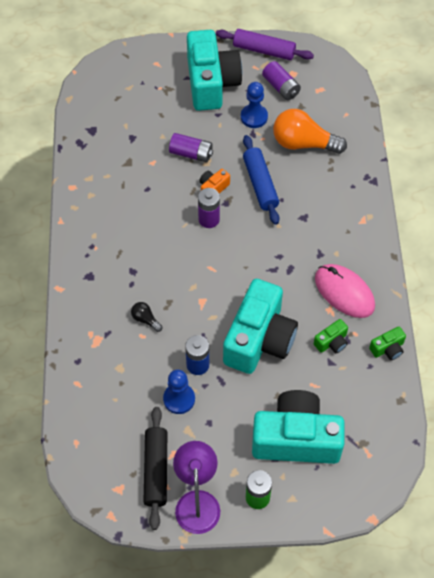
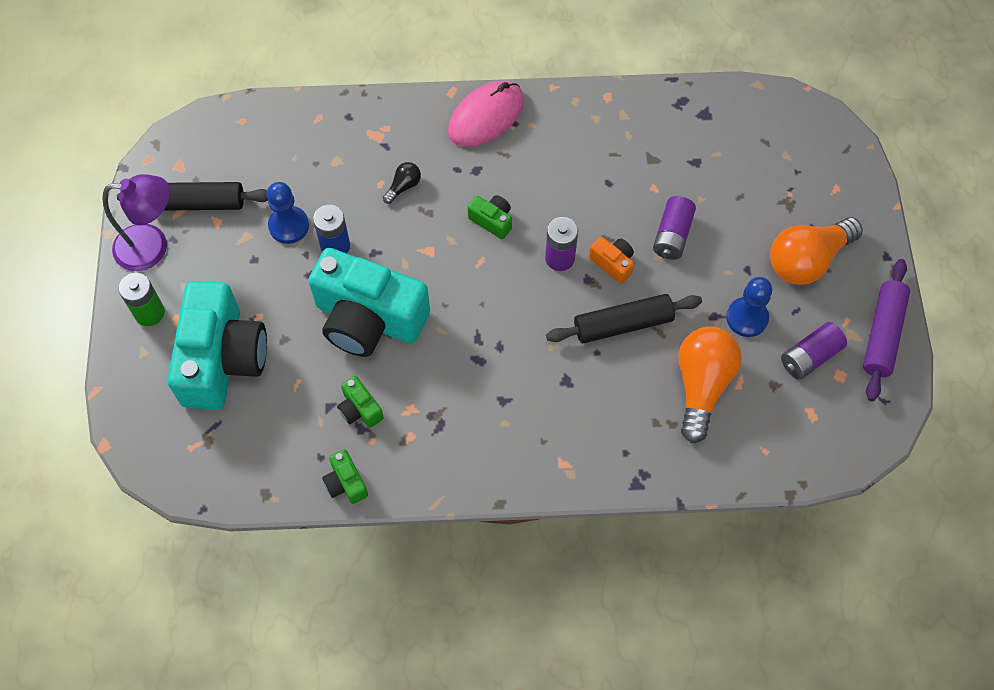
camera: 90 degrees right, 5 degrees up
(177, 261) = (492, 221): none -> green camera
(211, 83) = (807, 260): turquoise camera -> orange light bulb
(260, 184) = (623, 324): blue rolling pin -> black rolling pin
(344, 292) = (438, 430): pink mouse -> pink mouse (486, 116)

